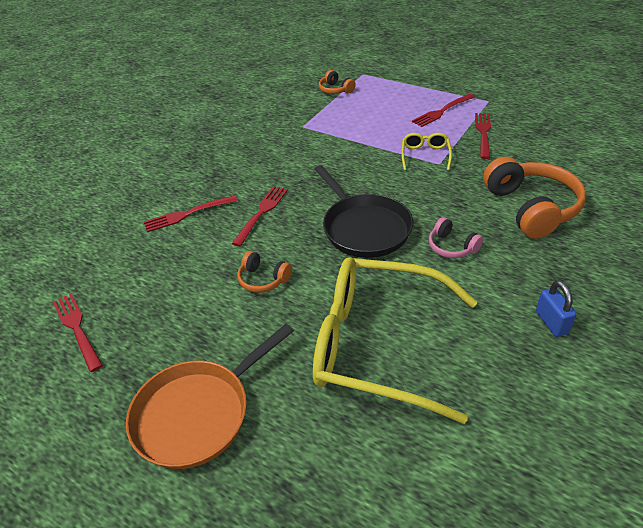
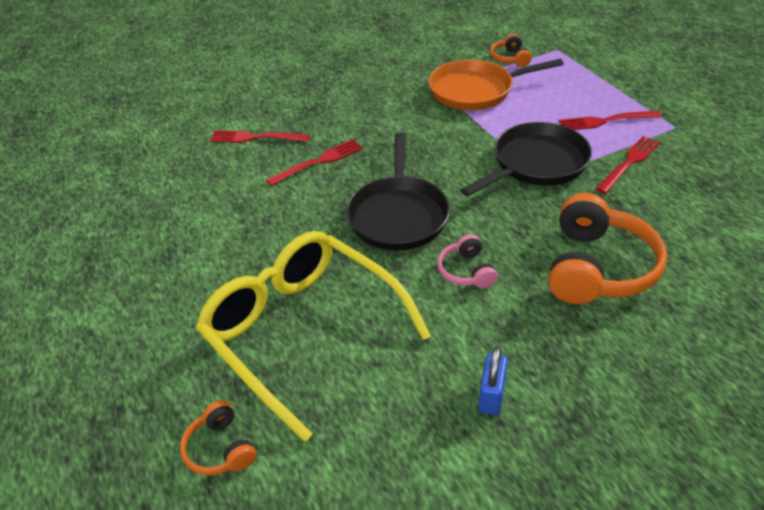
camera: 30 degrees right, 0 degrees up
(77, 328) = (90, 203): red fork -> none
(198, 413) = (111, 315): orange pan -> orange pan (475, 90)
(263, 279) = (263, 225): orange headphones -> orange headphones (220, 449)
(425, 155) = (536, 164): yellow glasses -> black pan

